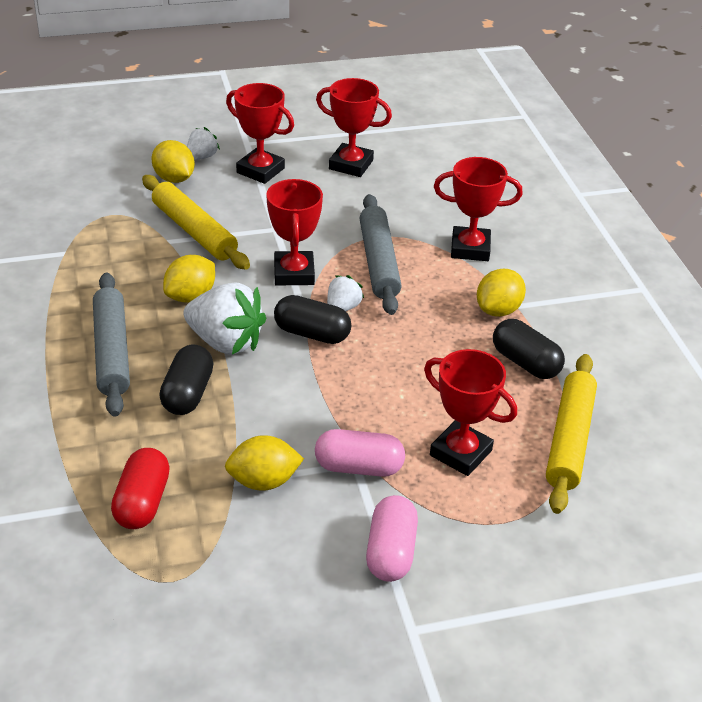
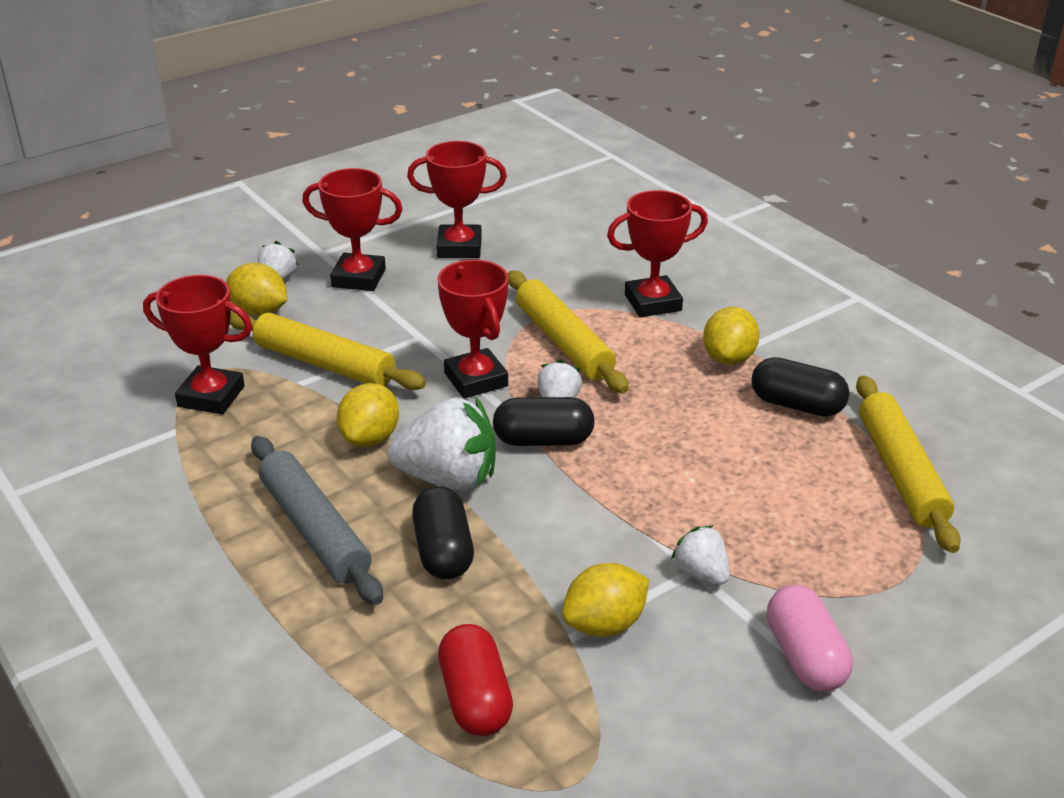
camera: 20 degrees left, 5 degrees down
(359, 467) = (701, 573): pink capsule -> white strawberry
(379, 262) = (564, 342): grey rolling pin -> yellow rolling pin
(460, 453) = (800, 521): red trophy -> red trophy (211, 396)

